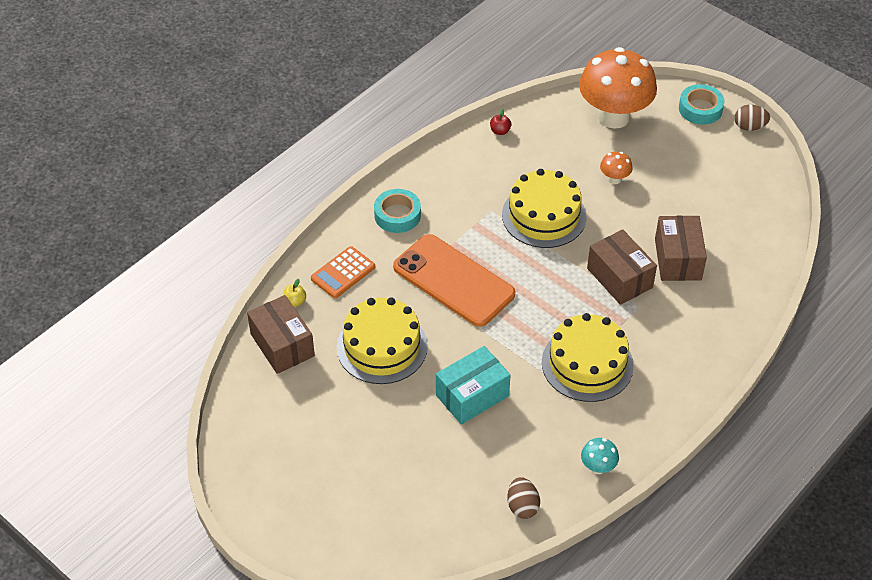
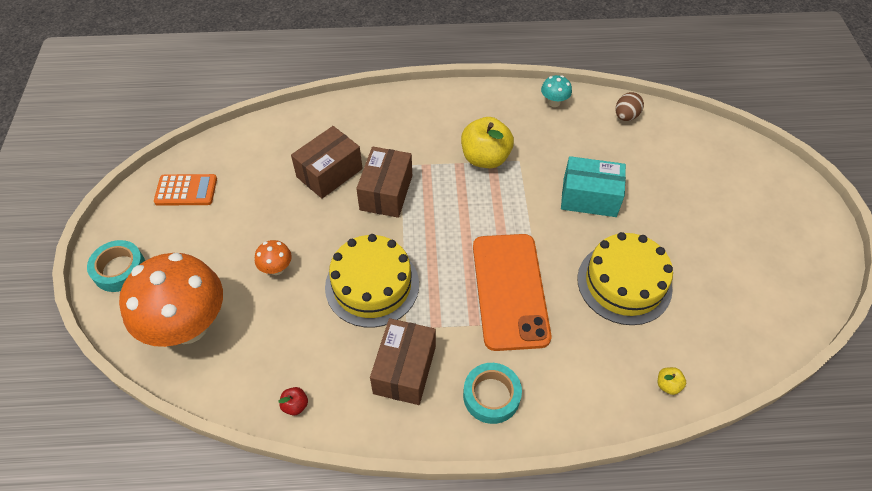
camera: 135 degrees left, 5 degrees up
(282, 345) = (711, 351): brown box -> brown box (404, 370)
(343, 273) = (598, 377): orange calculator -> orange calculator (186, 190)
(587, 364) = (485, 158): yellow cake -> yellow apple
(749, 127) = (118, 222): brown egg -> none

